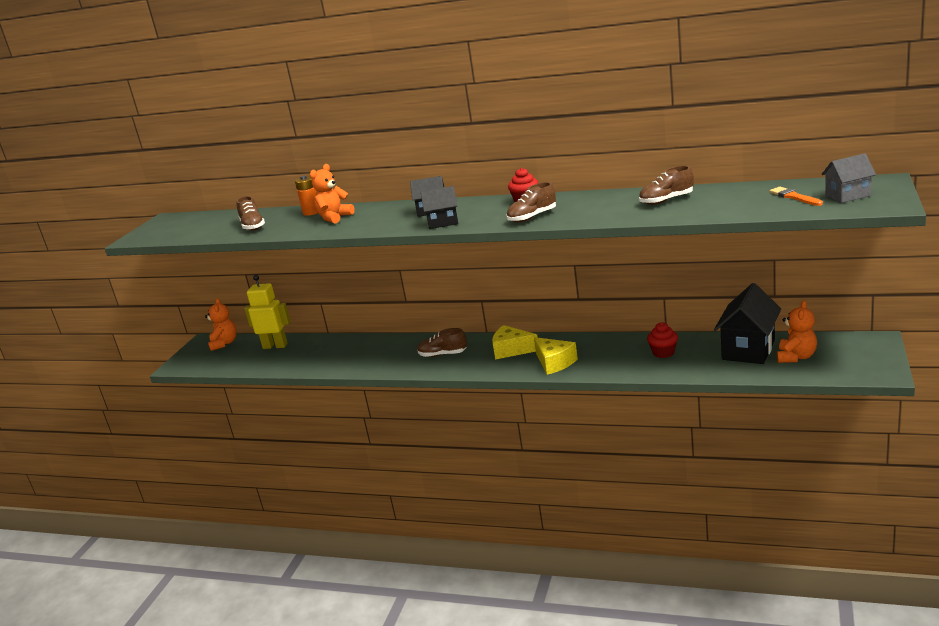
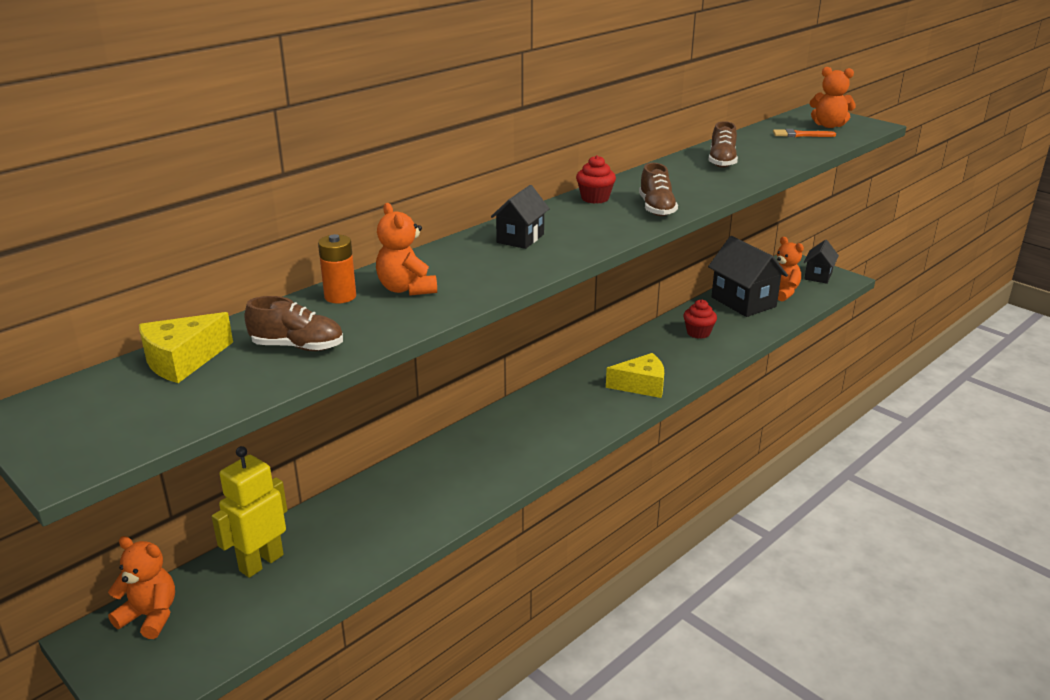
camera: 65 degrees left, 5 degrees up
(442, 354) = (520, 439): brown shoe -> none
(443, 222) = (580, 243): black house -> black house (818, 276)
(511, 350) = (576, 397): yellow cheese -> yellow cheese (183, 360)
(847, 196) = (829, 125): grey house -> orange teddy bear

